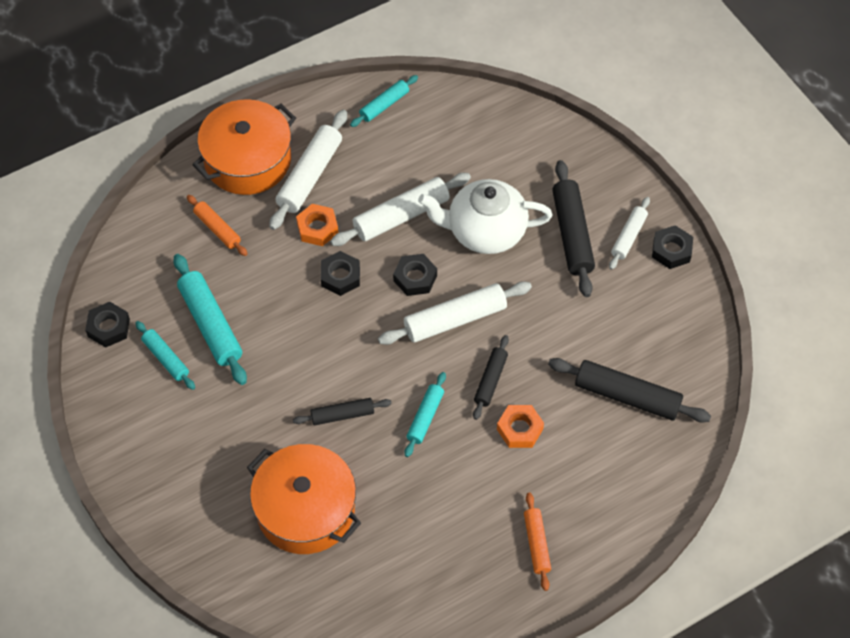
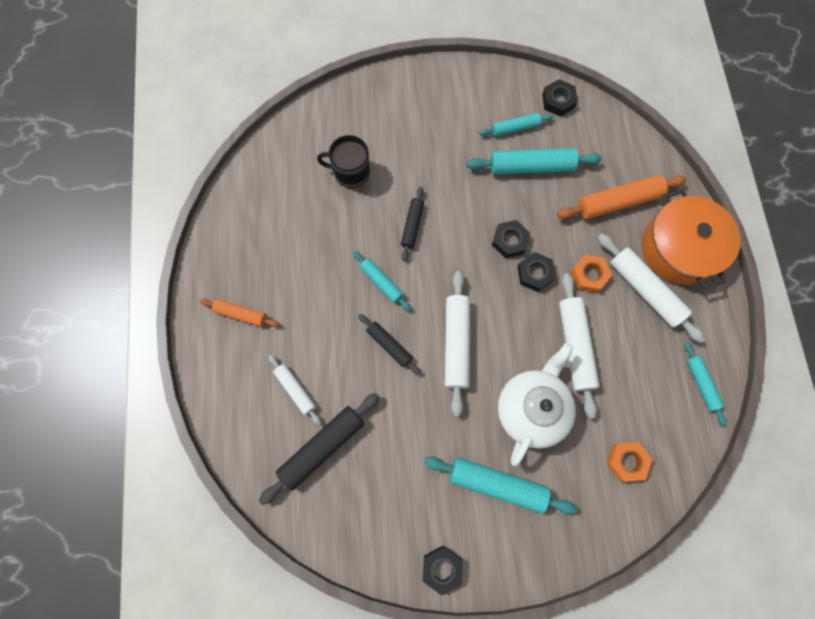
camera: 115 degrees right, 15 degrees up
(217, 229) = (617, 202): orange rolling pin -> orange rolling pin, size x1.70
(305, 509) = (350, 172): orange pot -> black mug
(415, 278) = (509, 330): black nut -> black nut (509, 241)
(520, 429) = (337, 347): orange nut -> orange nut (626, 461)
(572, 234) = (497, 484): black rolling pin -> turquoise rolling pin
(628, 236) = (473, 535): white rolling pin -> white rolling pin (295, 390)

